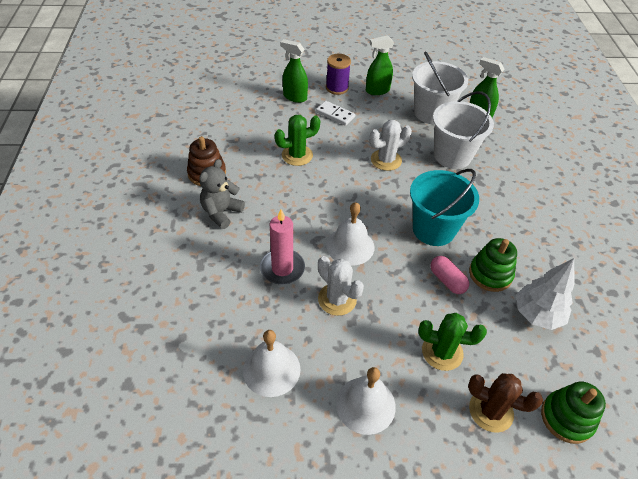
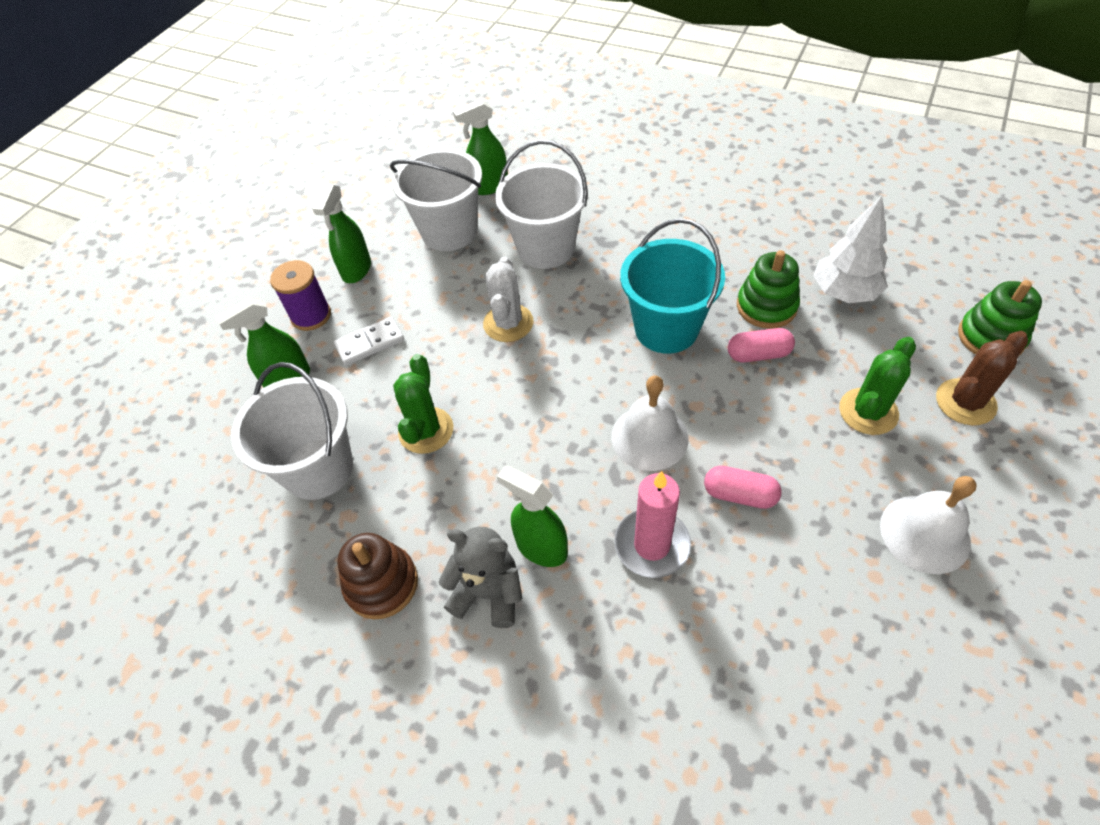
camera: 55 degrees left, 5 degrees up
(221, 212) = (488, 593): grey teddy bear -> grey teddy bear turned 135 degrees clockwise
(253, 128) = (318, 468): none -> white bucket
(256, 223) = (541, 547): none -> green spray bottle
(271, 369) = (834, 633): white bell -> none
(337, 299) = (739, 494): white cactus -> pink capsule

